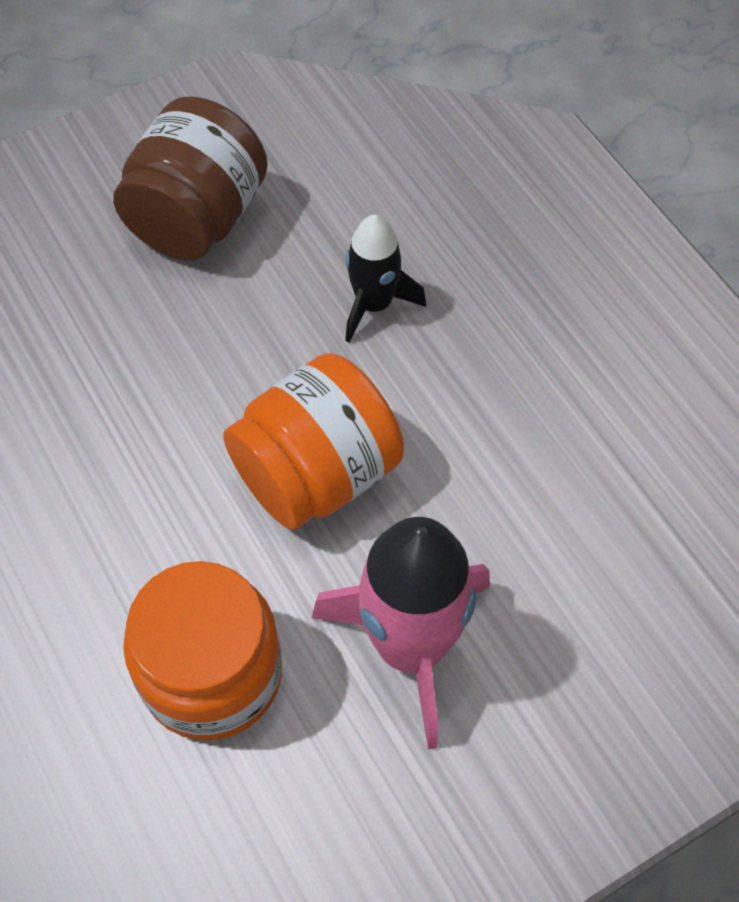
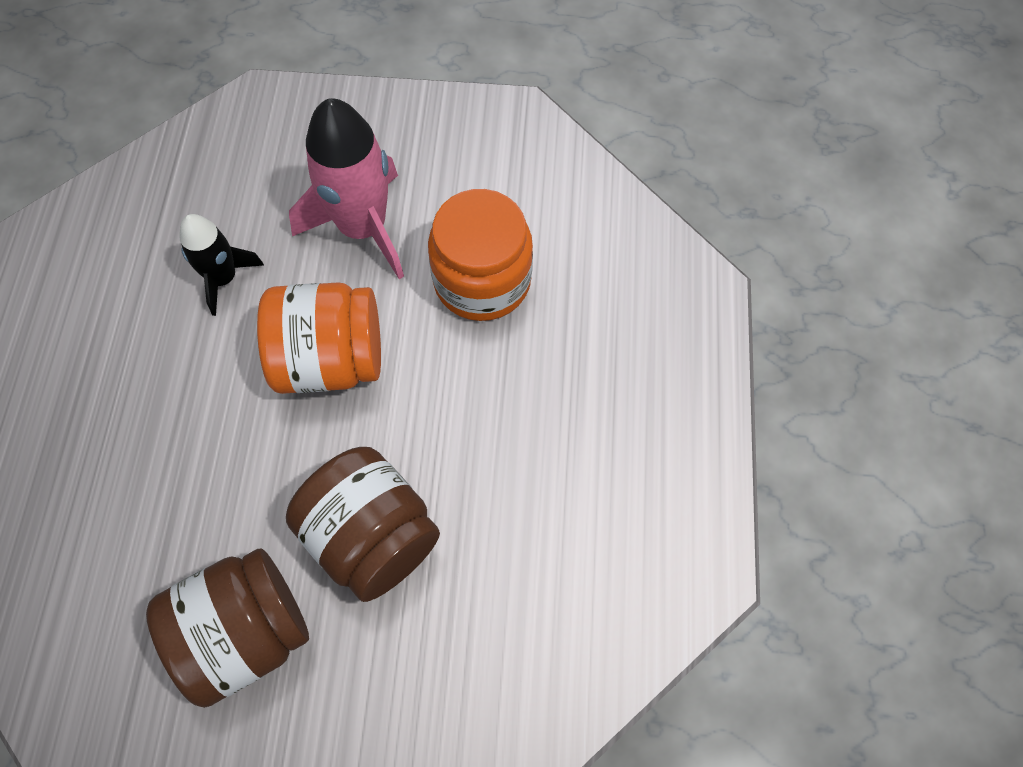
camera: 145 degrees left, 5 degrees up
(141, 346) = (371, 537): none -> brown jar
(374, 304) = (187, 459): black rocket -> black rocket (223, 278)

